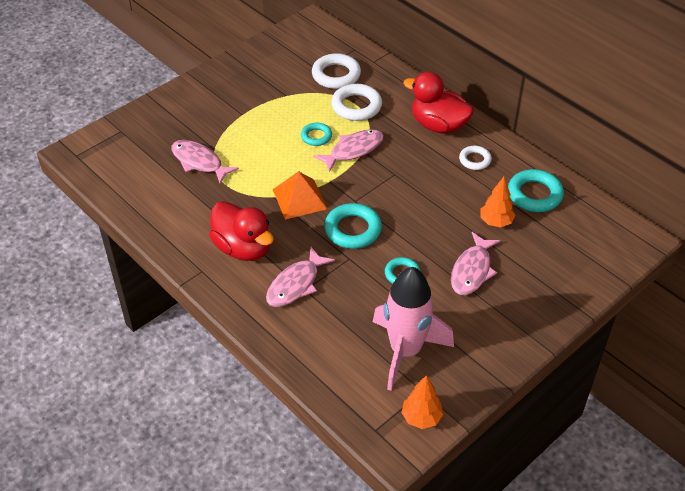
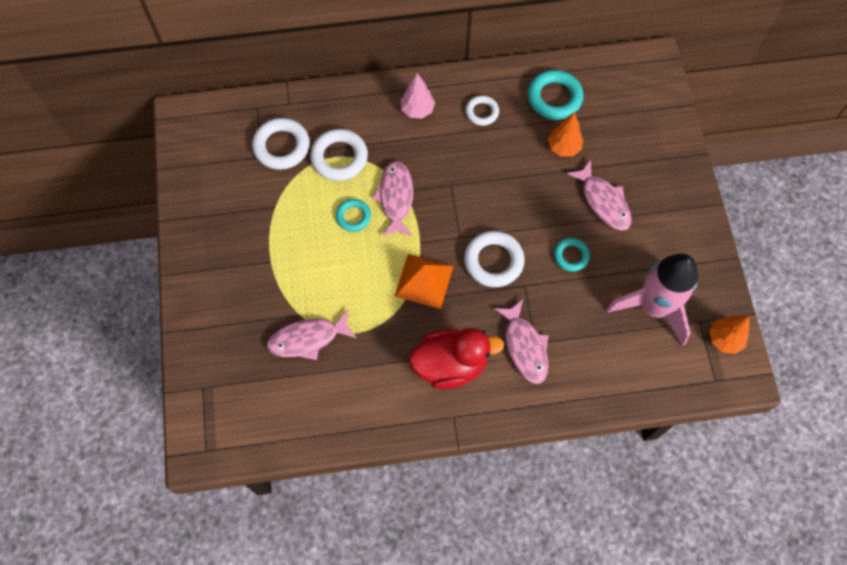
camera: 55 degrees left, 20 degrees up
(353, 230) = (493, 261): turquoise ring -> white ring
(438, 125) = (417, 110): red duck -> pink tree

